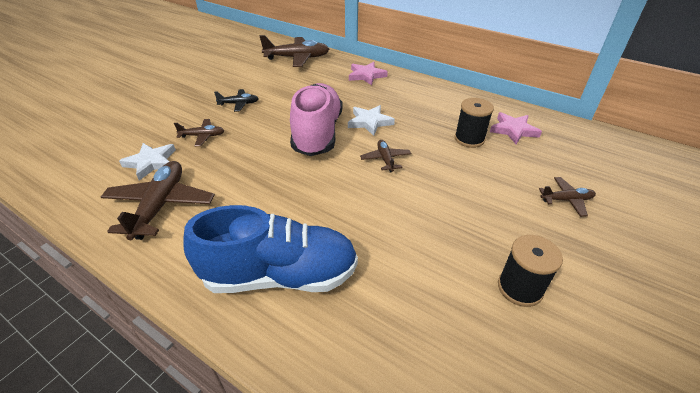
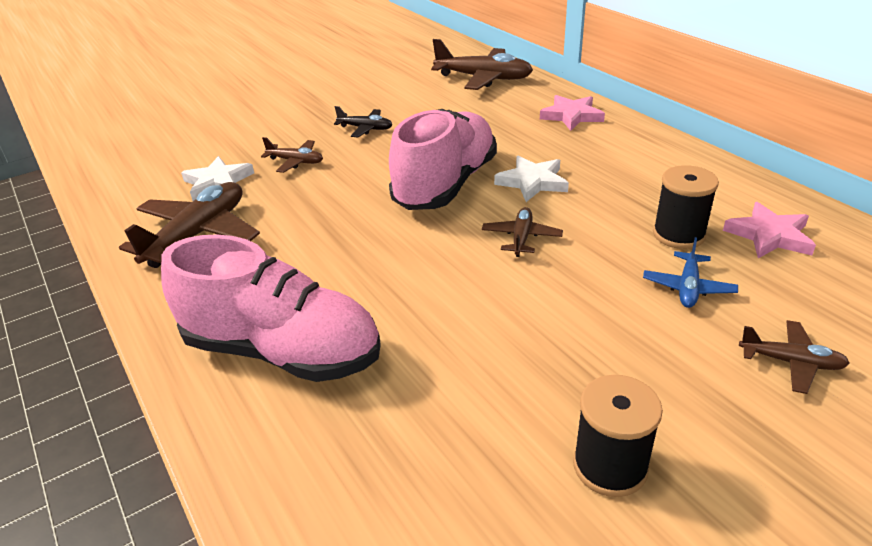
camera: 25 degrees right, 5 degrees down
(280, 275) = (282, 351): blue shoe -> pink shoe
(493, 169) = (688, 287): none -> blue plane

